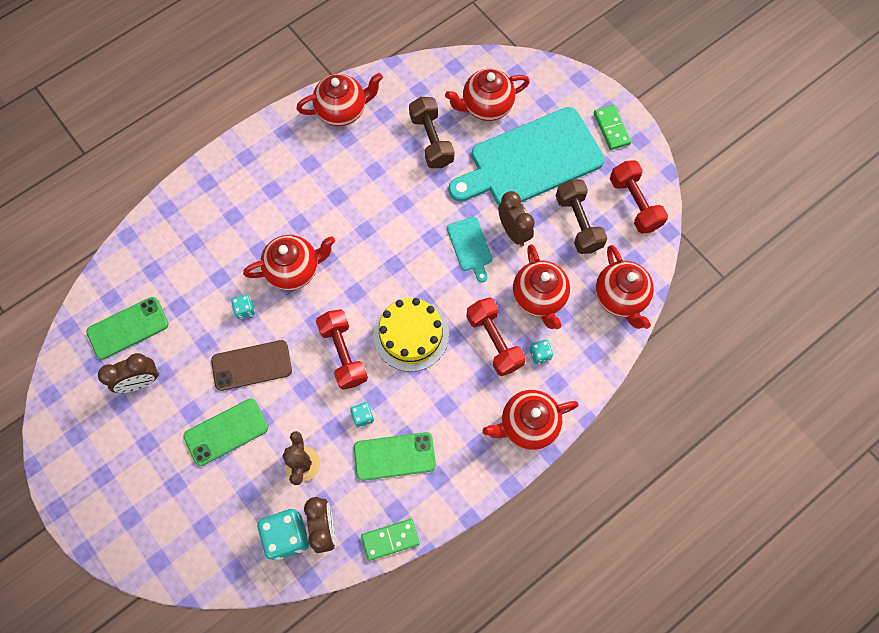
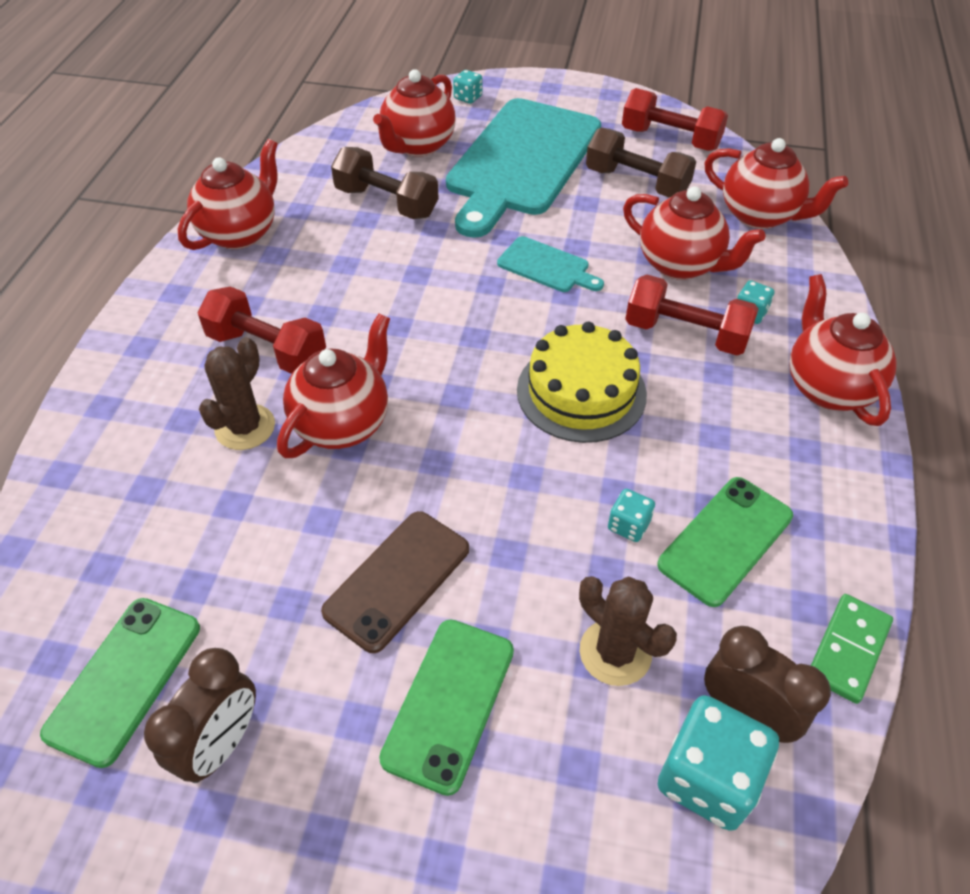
camera: 40 degrees left, 20 degrees down
(245, 309) = (314, 517): turquoise dice -> turquoise dice (468, 97)
(254, 240) = (245, 427): none -> brown cactus
(343, 354) = (518, 471): red dumbbell -> red dumbbell (267, 349)
(513, 231) = (578, 226): brown clock -> none
(527, 424) = (828, 387): red teapot -> red teapot turned 135 degrees clockwise
(611, 128) = (572, 99): green domino -> none

